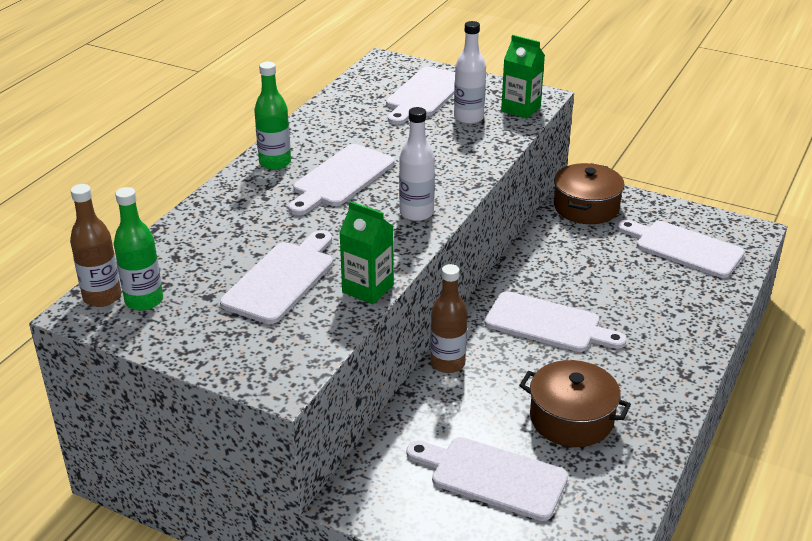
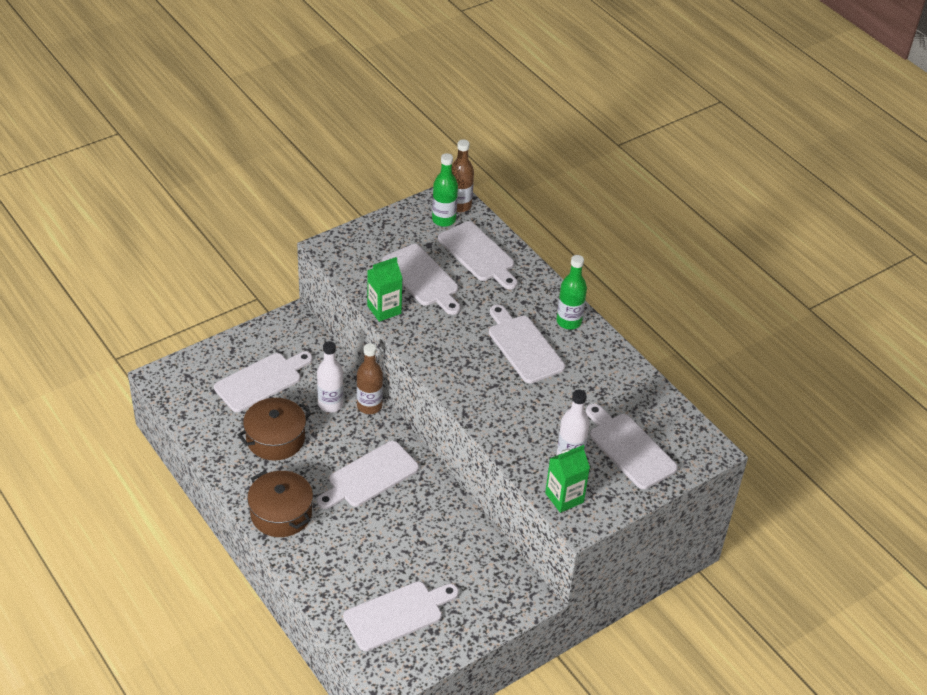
camera: 115 degrees right, 10 degrees up
(199, 252) = (478, 254): none -> white cutting board
(416, 213) = (451, 365): white bottle -> white bottle (330, 404)
(586, 207) = (497, 584): brown pot -> brown pot (281, 513)

